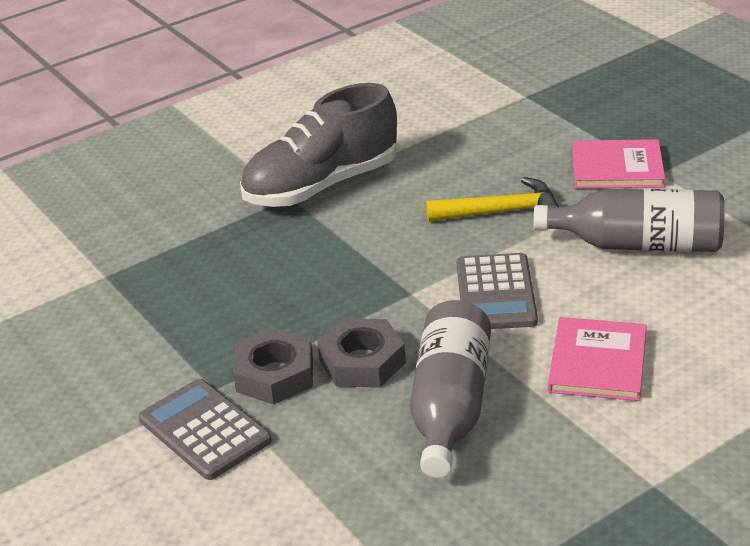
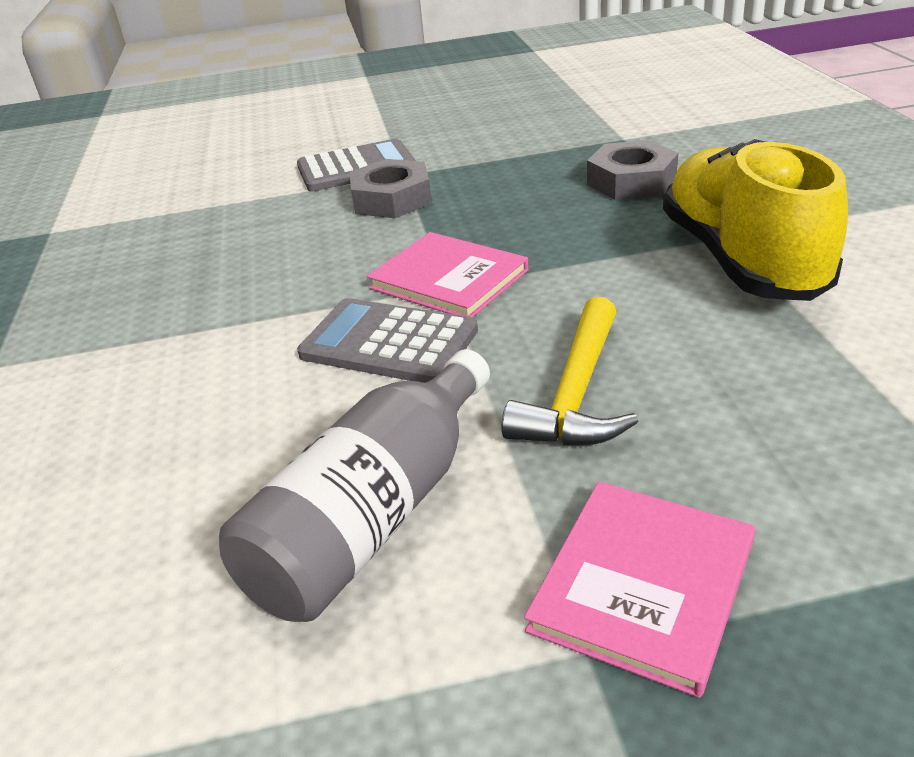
camera: 115 degrees right, 0 degrees up
(321, 185) = (741, 260): grey shoe -> yellow shoe
(362, 362) = (361, 241): grey nut -> grey nut (631, 181)
(449, 407) = (243, 275): grey bottle -> none
(597, 362) = (186, 385): pink book -> pink book (449, 279)

